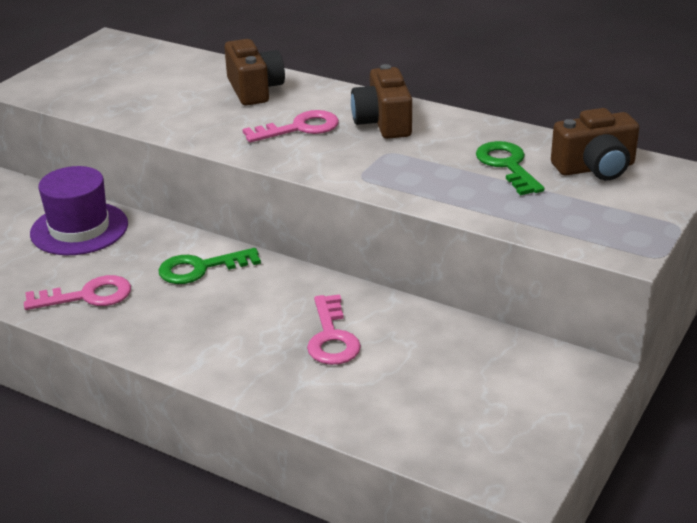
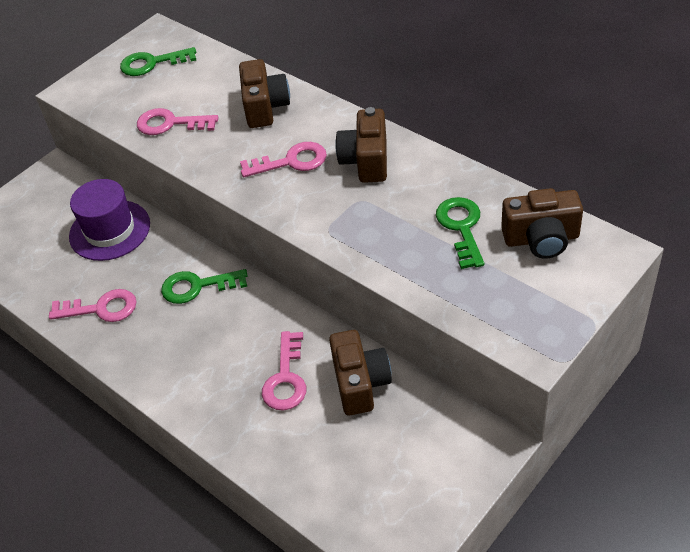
camera: 15 degrees right, 15 degrees up
(112, 63) = (152, 63): none -> green key
(149, 107) = (170, 123): none -> pink key
(420, 334) = (360, 383): none -> brown camera

